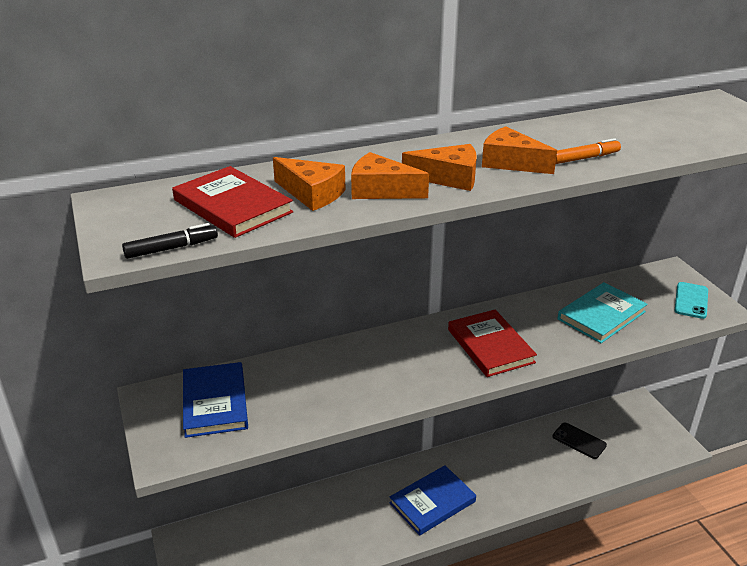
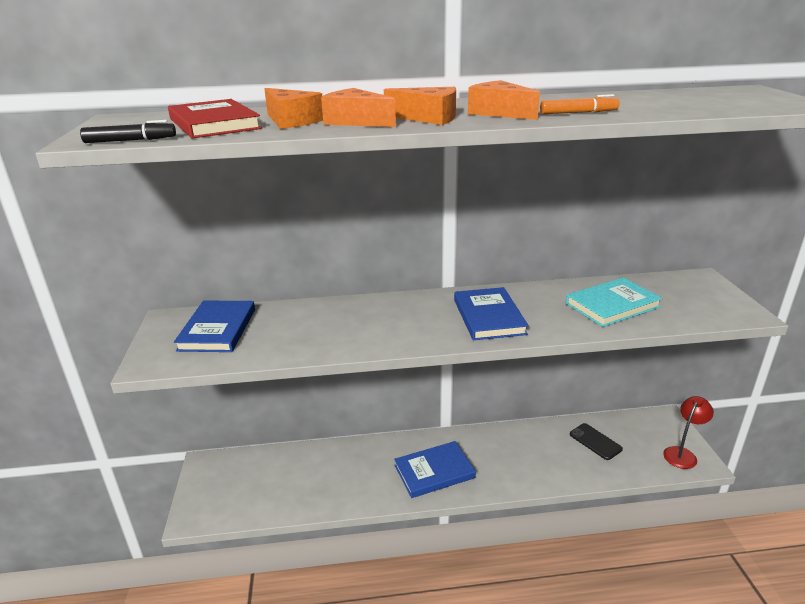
camera: 15 degrees right, 5 degrees down
(490, 346) = (488, 317): red book -> blue book
(661, 440) = (682, 454): none -> red lamp
(691, 300) = (714, 303): turquoise phone -> none

